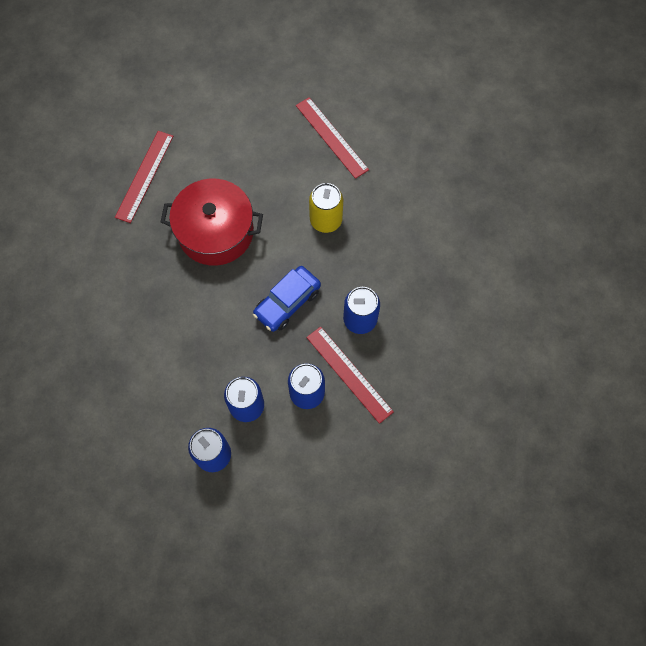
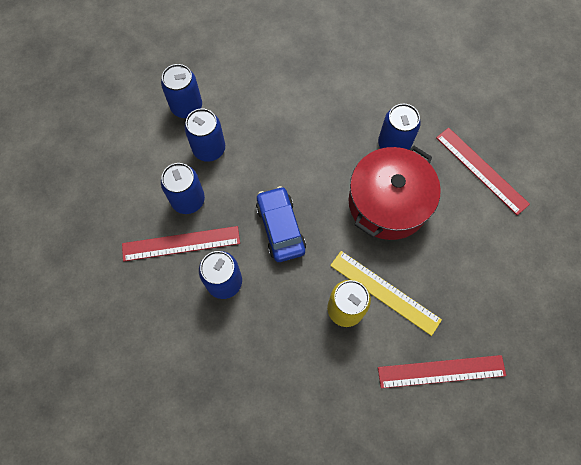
camera: 120 degrees right, 0 degrees up
(155, 253) = (393, 144): none -> blue can
(294, 199) = (385, 292): none -> yellow ruler

